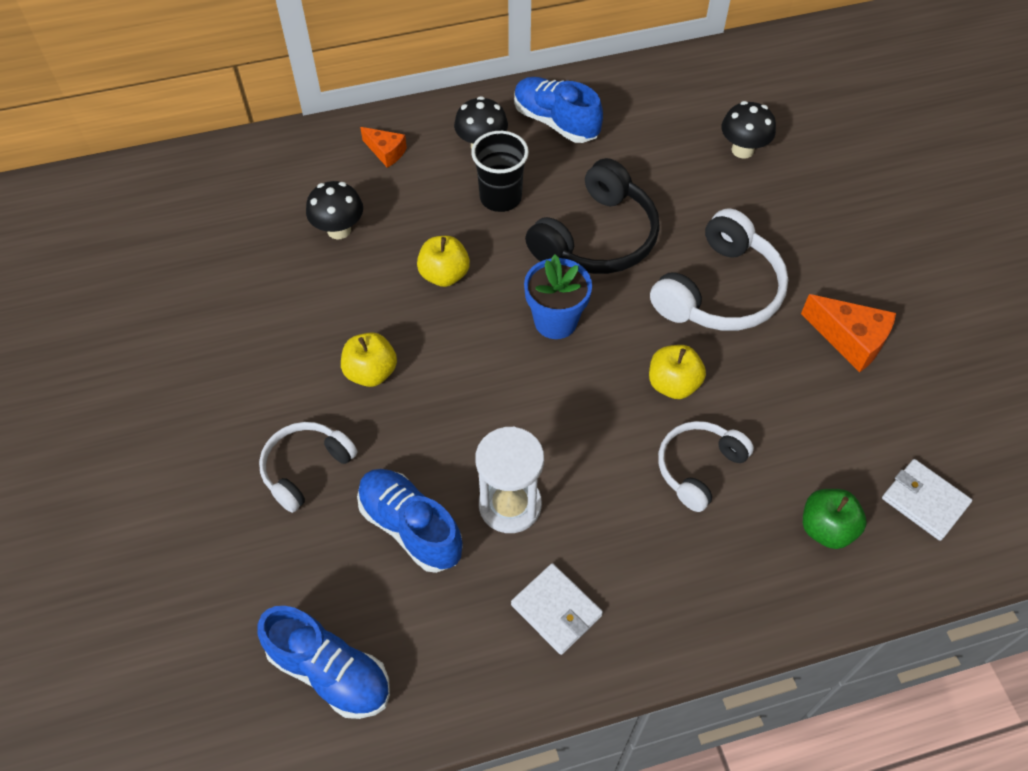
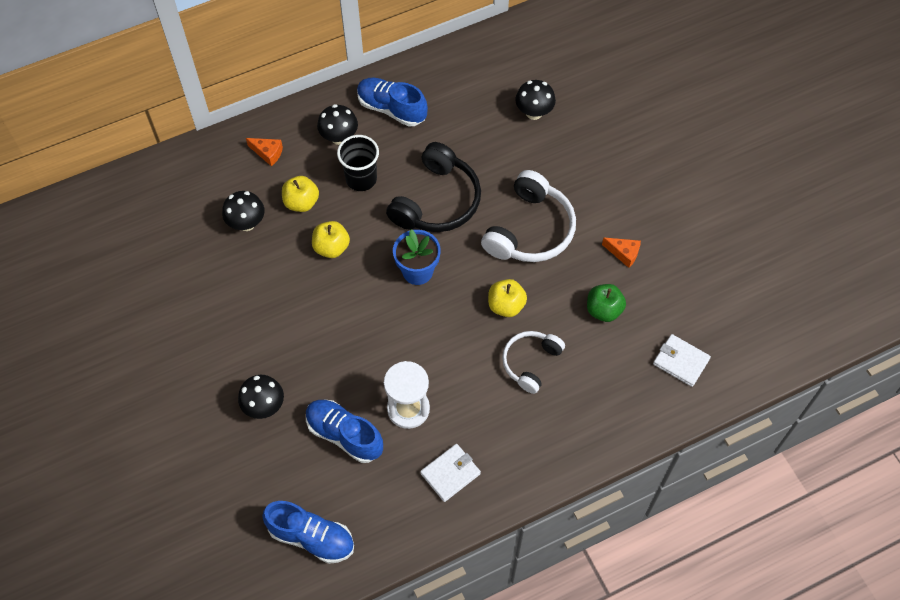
camera: 10 degrees left, 5 degrees up
(306, 468) = (264, 406): white headphones -> black mushroom
(371, 372) = (294, 330): yellow apple -> yellow apple (301, 202)
(556, 610) = (450, 473): white wallet -> white wallet turned 75 degrees counterclockwise
(826, 528) = (618, 390): green apple -> green apple (603, 310)
(850, 340) = (623, 253): orange cheese -> orange cheese, size x0.62

